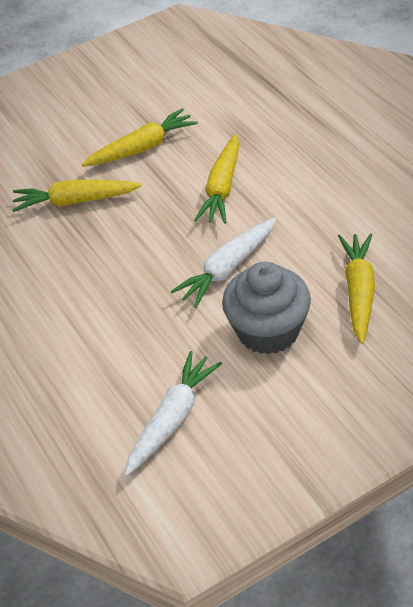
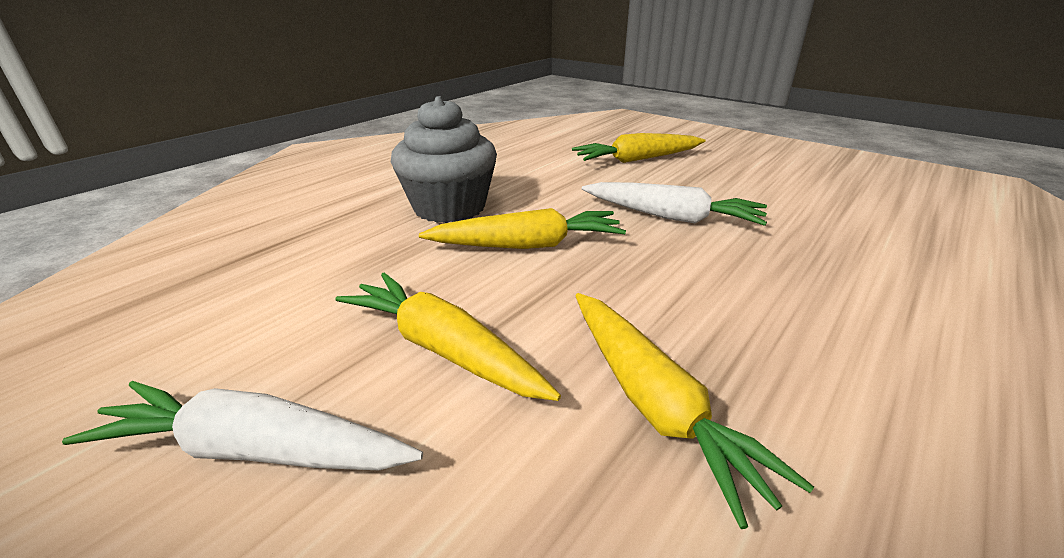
camera: 115 degrees left, 15 degrees down
(172, 419) = (902, 209): white carrot -> white carrot (254, 450)
(268, 331) = (730, 185): grey cupcake -> grey cupcake (449, 207)

